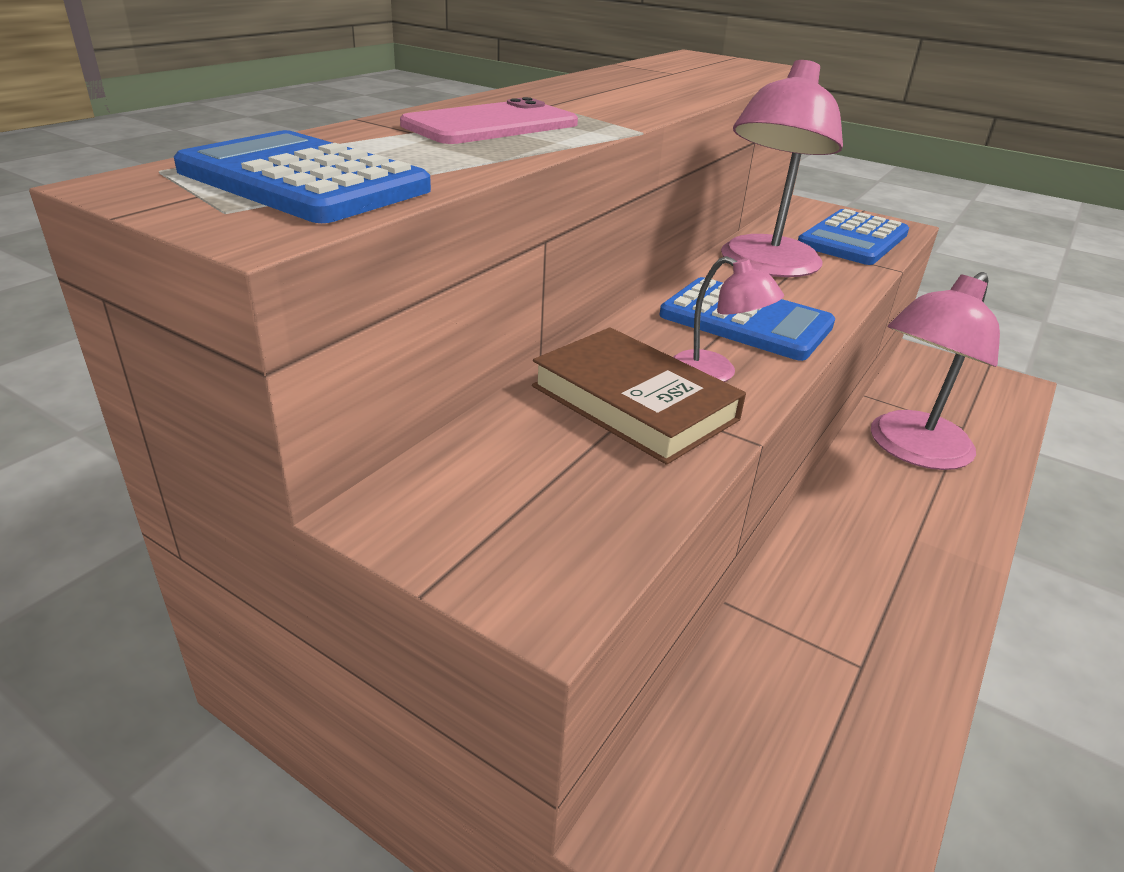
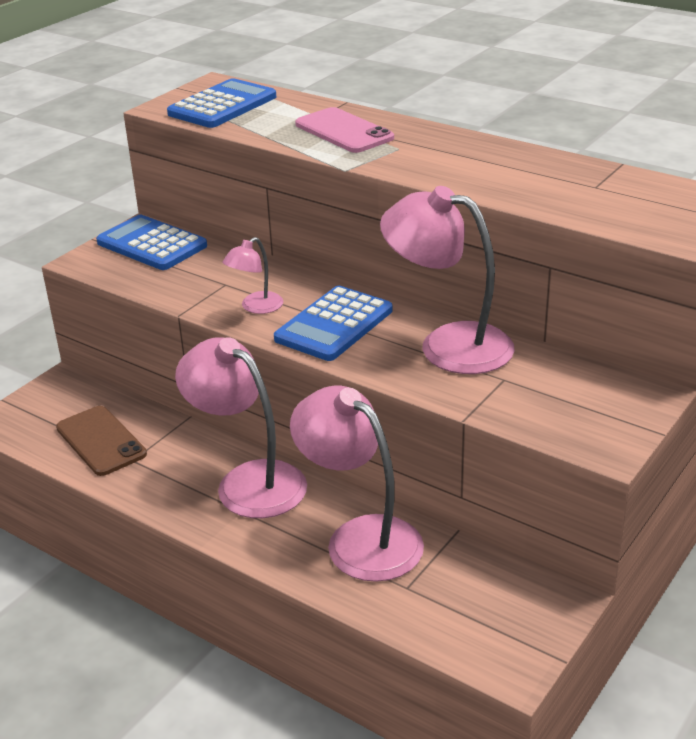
camera: 95 degrees right, 0 degrees up
(634, 403) = (222, 281): brown book -> none
(829, 720) = (100, 441): none -> brown phone
(853, 239) = (543, 405): blue calculator -> blue calculator (152, 244)
(857, 533) = (248, 481): none -> pink lamp

